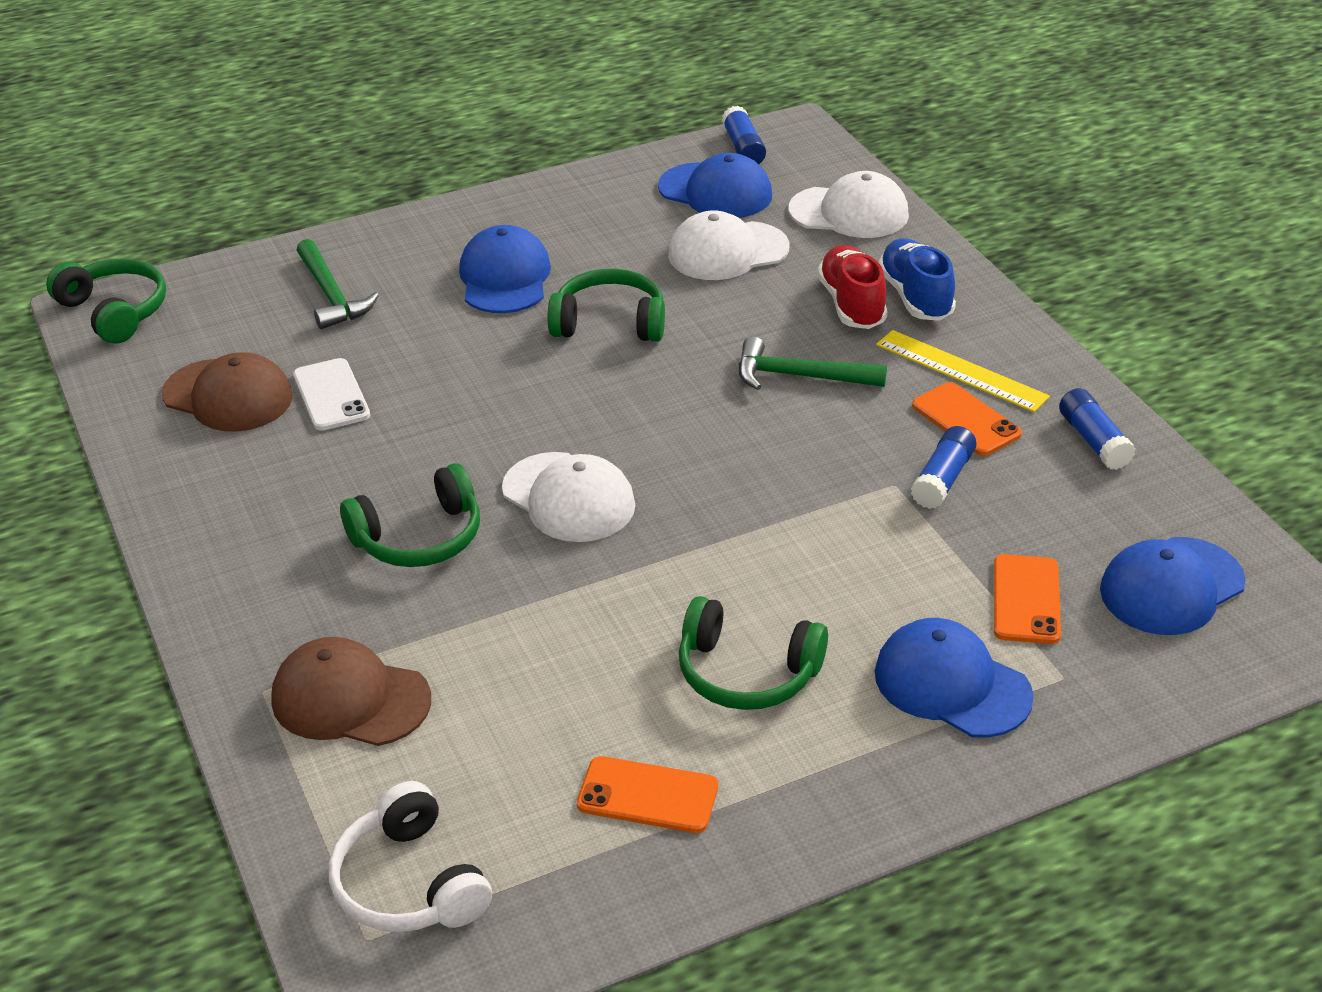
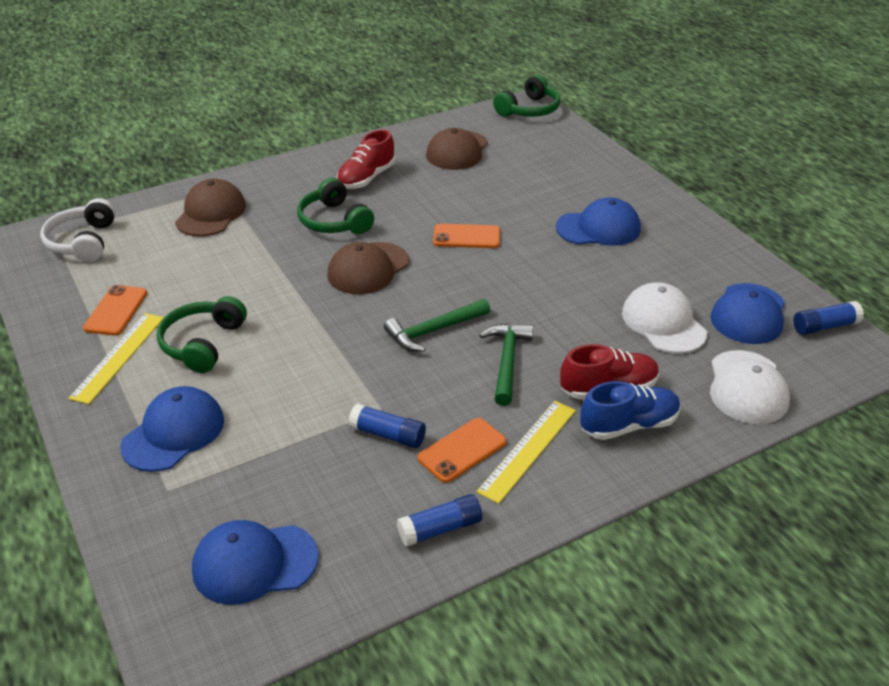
camera: 85 degrees right, 0 degrees up
(286, 501) = (366, 178): none -> red shoe
(331, 295) = (562, 170): green hammer -> green hammer (434, 331)
(331, 395) = (461, 181): white phone -> none
(409, 883) = (83, 242): white headphones -> white headphones turned 60 degrees counterclockwise
(568, 498) = (368, 269): white cap -> brown cap
(609, 323) = (556, 273): green headphones -> none
(776, 773) = (118, 357): none -> yellow ruler
(1026, 599) = (250, 475): orange phone -> orange phone (466, 237)
(1171, 586) = (254, 563): blue cap -> blue cap turned 60 degrees counterclockwise

